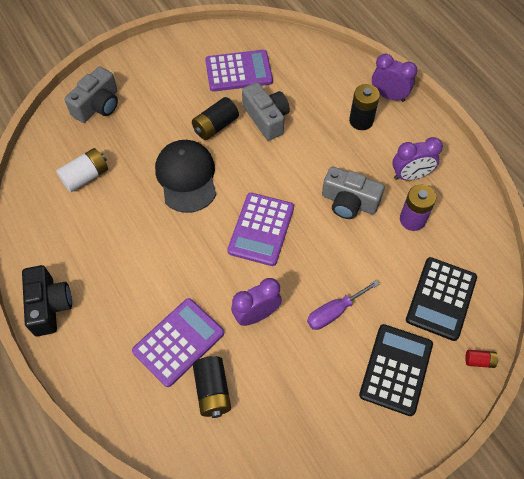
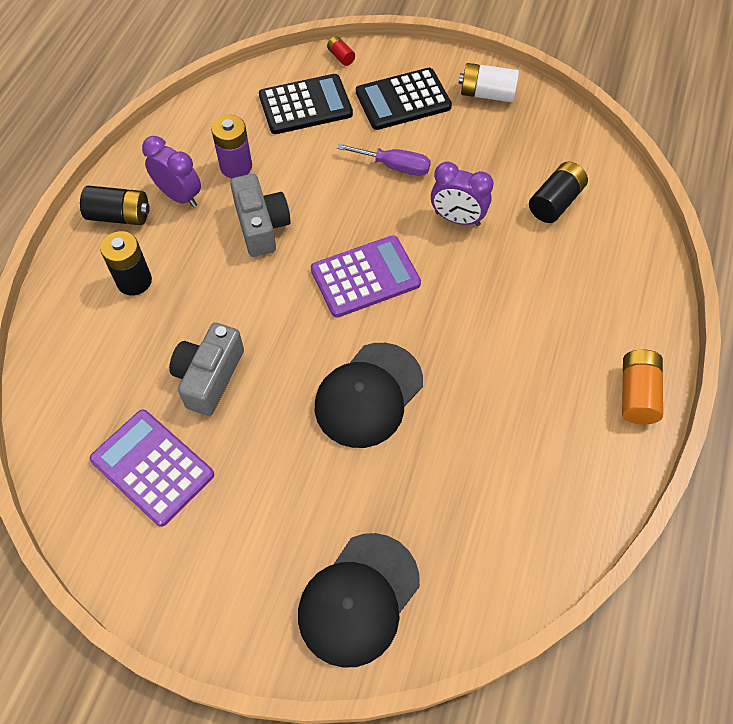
camera: 130 degrees left, 0 degrees up
(49, 306) = (637, 394): black camera -> orange battery
(86, 176) = (471, 506): white battery -> white battery (487, 94)
(98, 105) = (358, 599): grey camera -> black cap
(178, 342) = (545, 257): purple calculator -> none
(215, 126) = (268, 423): black battery -> black battery (119, 216)
(389, 96) = (70, 278): purple clock -> none

